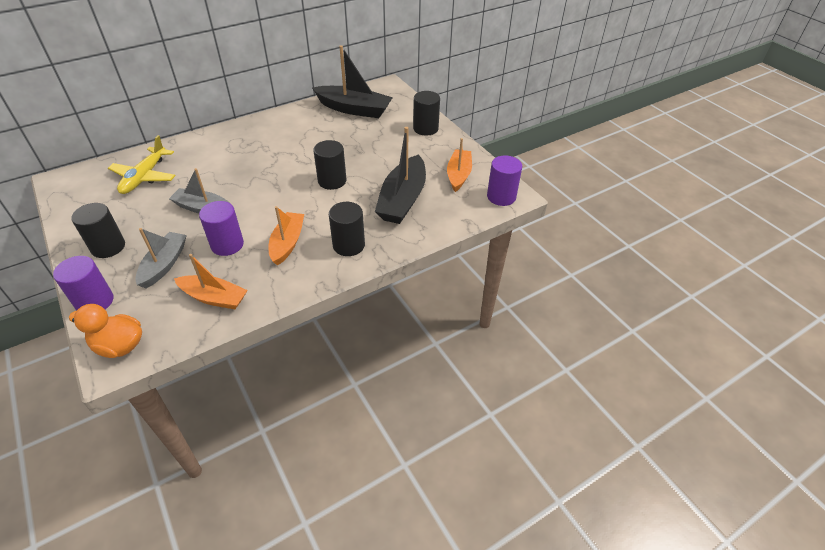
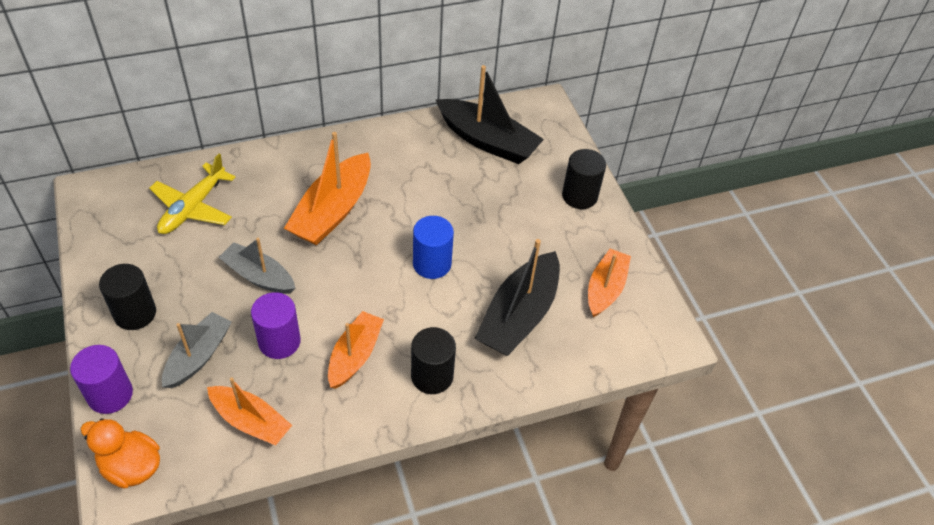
camera: 10 degrees right, 5 degrees up
(252, 163) = (332, 211): none -> orange boat
(332, 181) = (432, 264): black cylinder -> blue cylinder
(501, 196) = (654, 338): purple cylinder -> none

